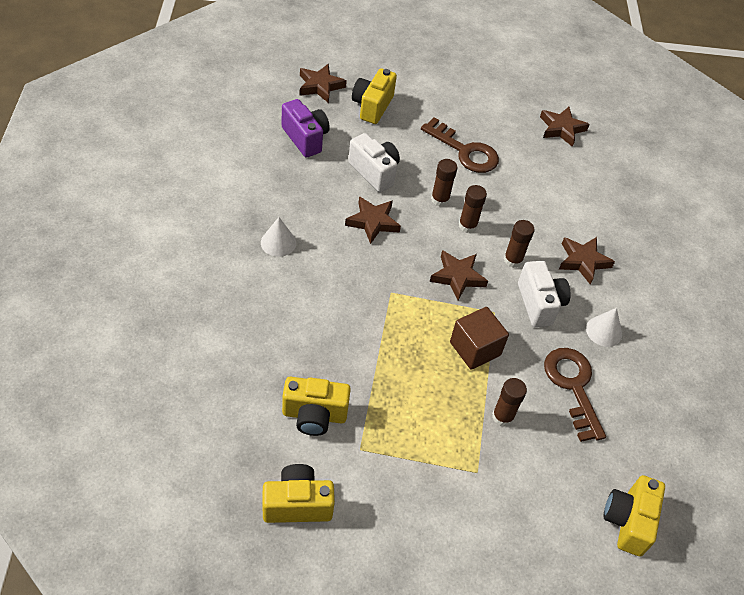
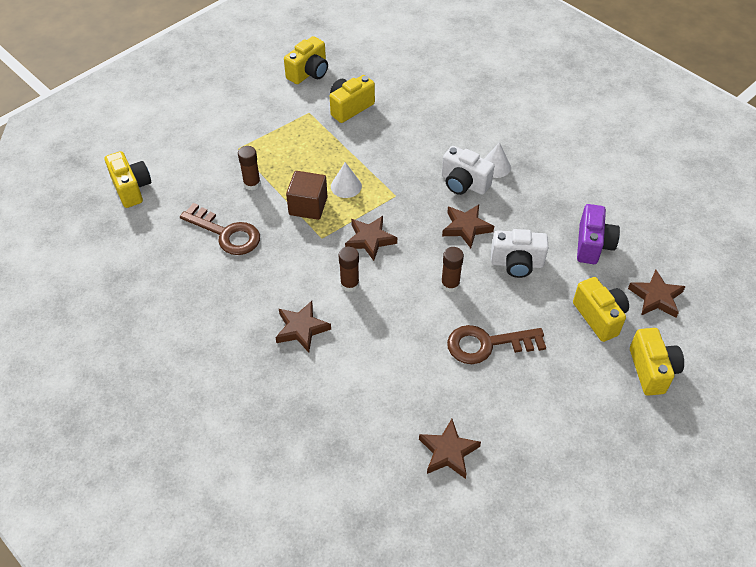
camera: 140 degrees right, 0 degrees up
(305, 138) = (593, 245): purple camera -> purple camera turned 90 degrees counterclockwise
(387, 66) = (652, 370): none -> yellow camera
(467, 225) = (408, 282): brown glue stick -> none
(539, 304) = (299, 268): white camera -> white camera (464, 184)
(604, 331) = (238, 287): white cone -> white cone (346, 186)

